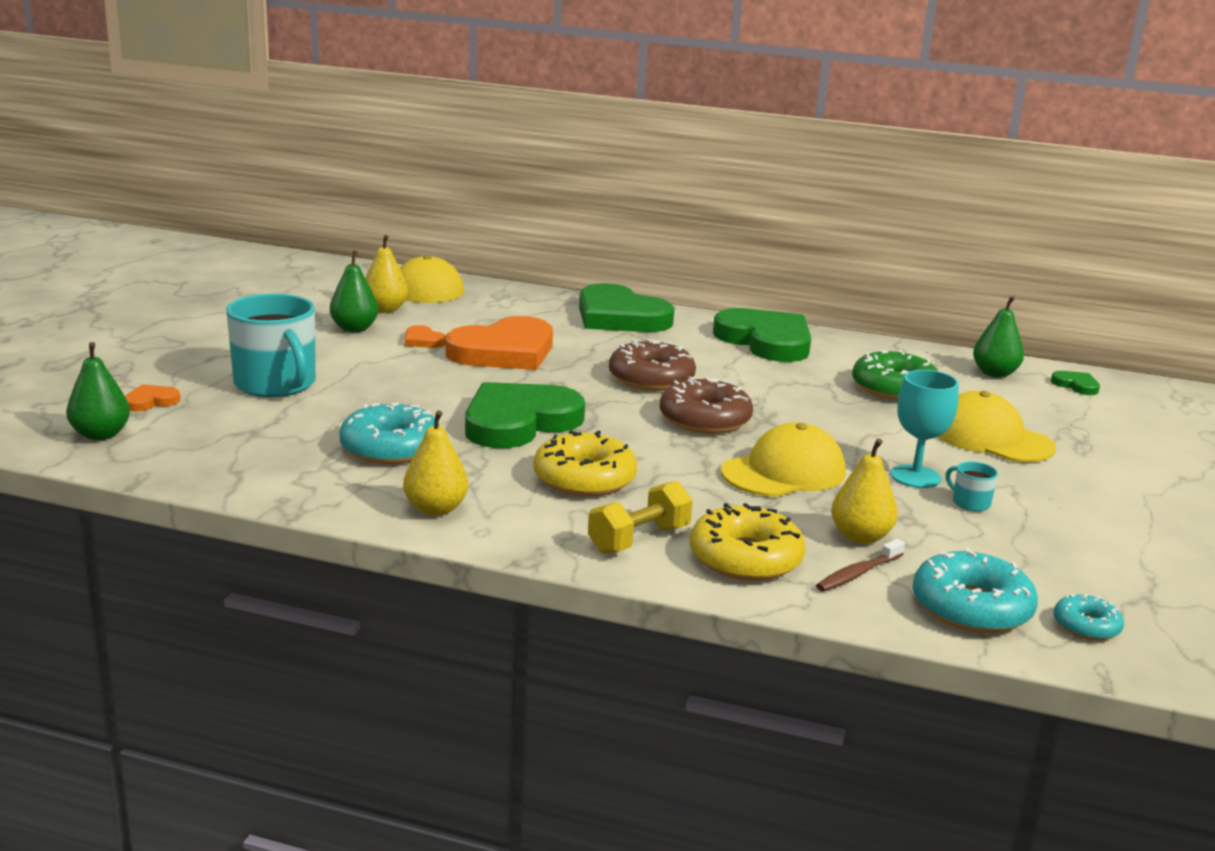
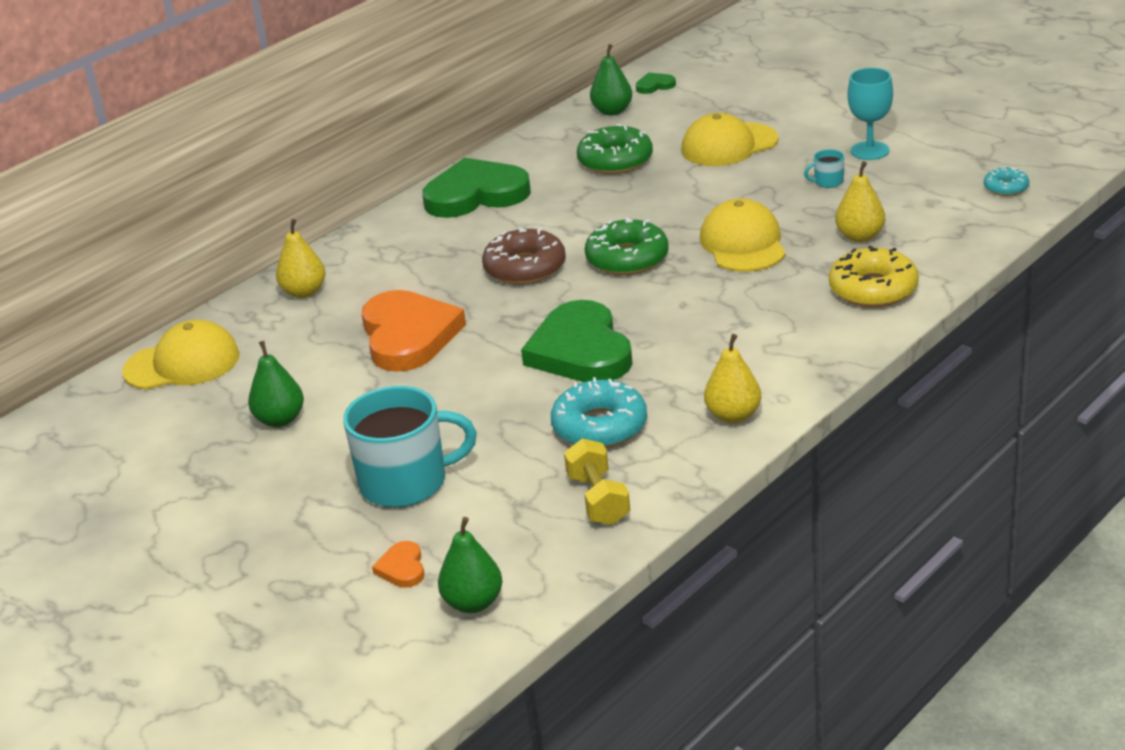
camera: 60 degrees left, 10 degrees up
(385, 309) = (235, 394): yellow pear -> yellow pear (304, 292)
(423, 340) = (345, 380): orange heart -> none
(584, 479) = (711, 335): yellow donut -> none
(620, 317) = (362, 257): green heart -> none
(639, 539) = (826, 328): yellow dumbbell -> yellow dumbbell (598, 499)
(705, 419) = (627, 258): brown donut -> green donut
(857, 573) = (911, 250): brown toothbrush -> none
(915, 476) = (777, 192): turquoise goblet -> turquoise goblet (869, 151)
(971, 608) = (971, 220): turquoise donut -> none

